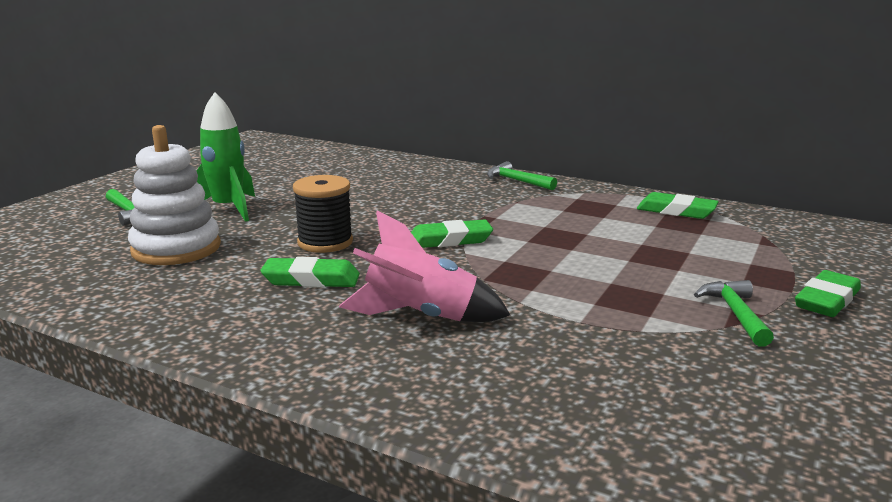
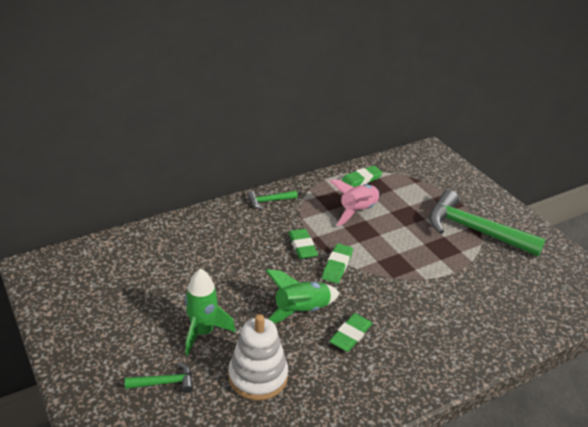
camera: 60 degrees left, 15 degrees up
(325, 242) = (301, 311): black spool -> green rocket
(421, 316) = (420, 315): pink rocket -> pink rocket (358, 211)
(735, 313) = (474, 230): green hammer -> green hammer, size x2.26
(826, 300) = (477, 203): green eraser -> green eraser (302, 246)

